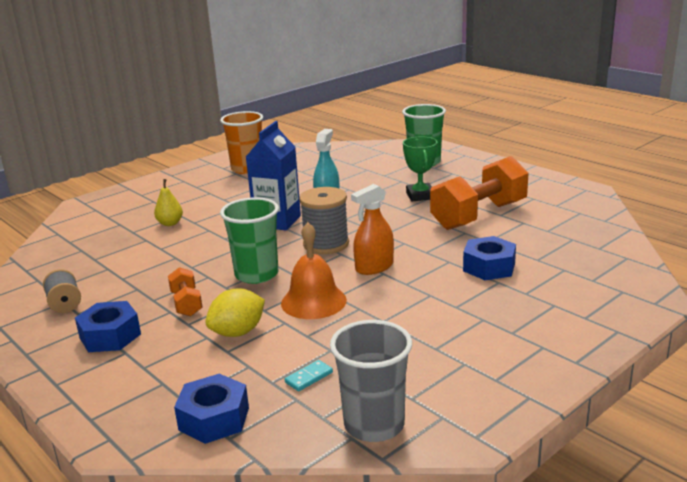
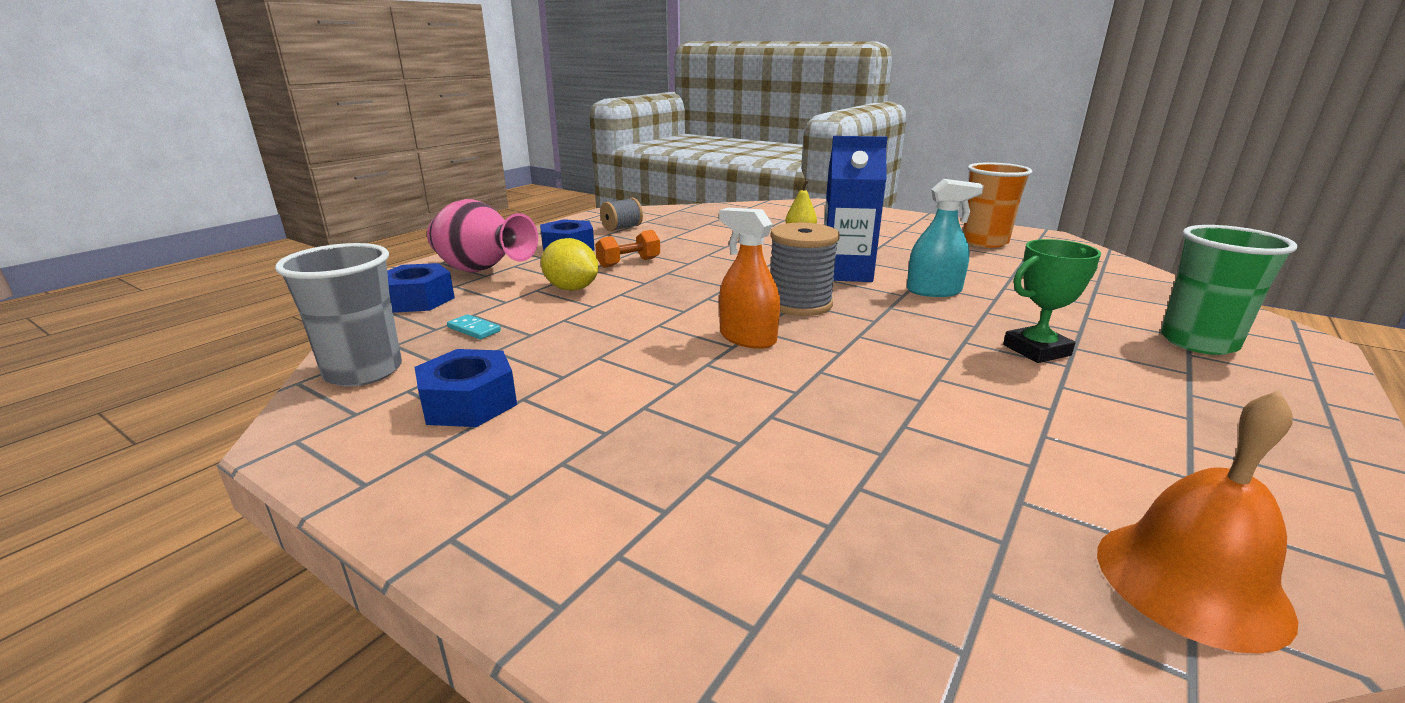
camera: 75 degrees right, 0 degrees up
(148, 386) = (482, 271): none -> pink vase
(256, 274) = (700, 281): green cup -> none
(313, 301) = (642, 314): orange bell -> orange bell (1191, 582)
(479, 215) = (1011, 410): orange dumbbell -> none
(489, 267) = (793, 430): blue nut -> blue nut (469, 402)

